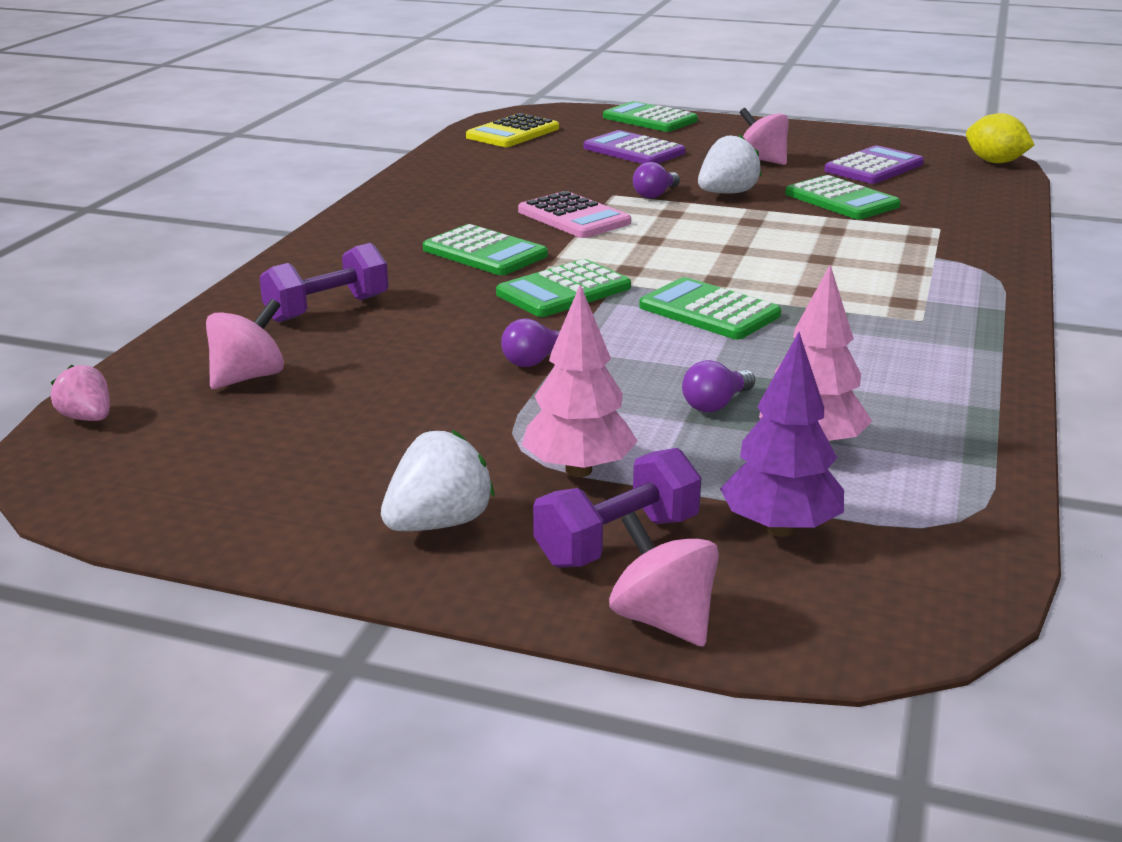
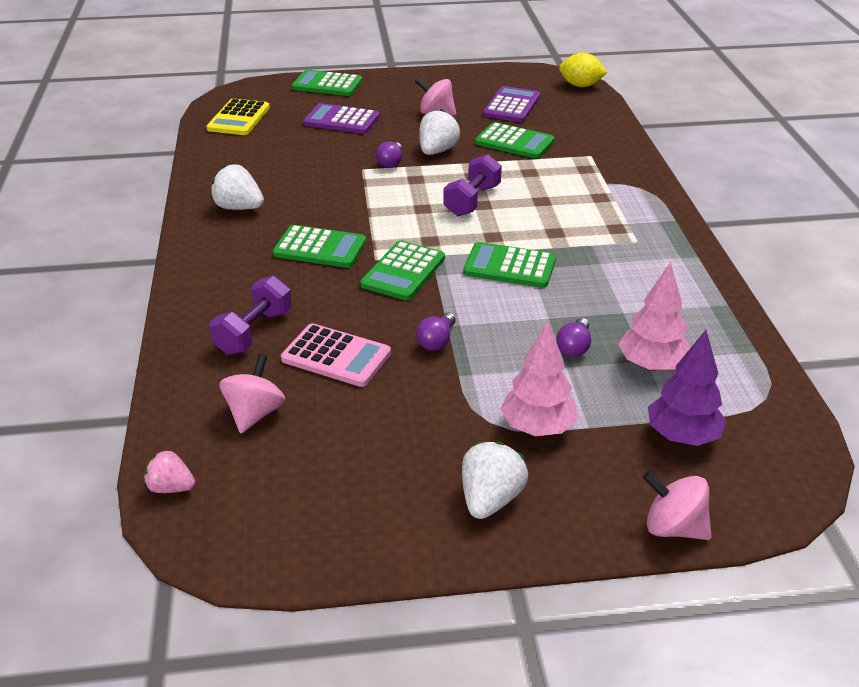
camera: 25 degrees left, 10 degrees up
(429, 204) = (239, 208): none -> white strawberry
(574, 217) = (353, 198): pink calculator -> pink calculator (336, 356)
(617, 541) = (603, 476): purple dumbbell -> purple dumbbell (472, 200)

